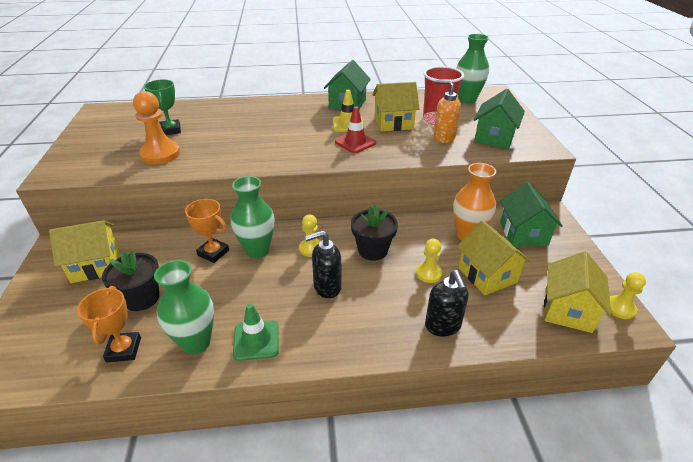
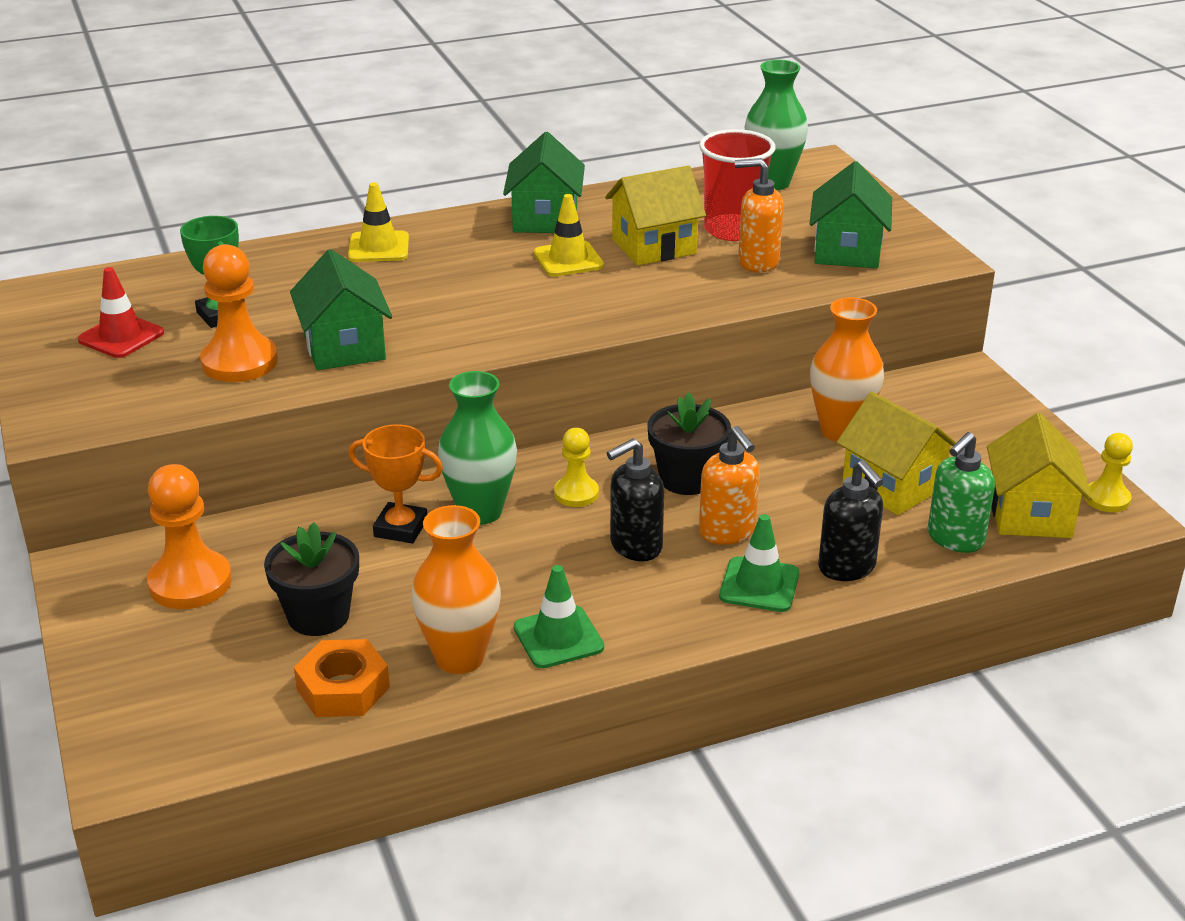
camera: 15 degrees left, 5 degrees down
(95, 265) = (190, 583): yellow house -> orange pawn
(124, 349) = (343, 688): orange trophy -> orange nut
(196, 342) = (459, 658): green vase -> orange vase
(263, 108) = (379, 247): none -> yellow traffic cone
(355, 142) = (601, 292): red traffic cone -> red traffic cone (121, 336)
(381, 288) = (727, 532): none -> orange soap dispenser
(386, 327) = (759, 585): none -> green traffic cone
(428, 273) = (796, 499): yellow pawn -> none
(515, 319) = (955, 539): none -> green soap dispenser
(523, 233) = (933, 414): green house -> green house (344, 347)

